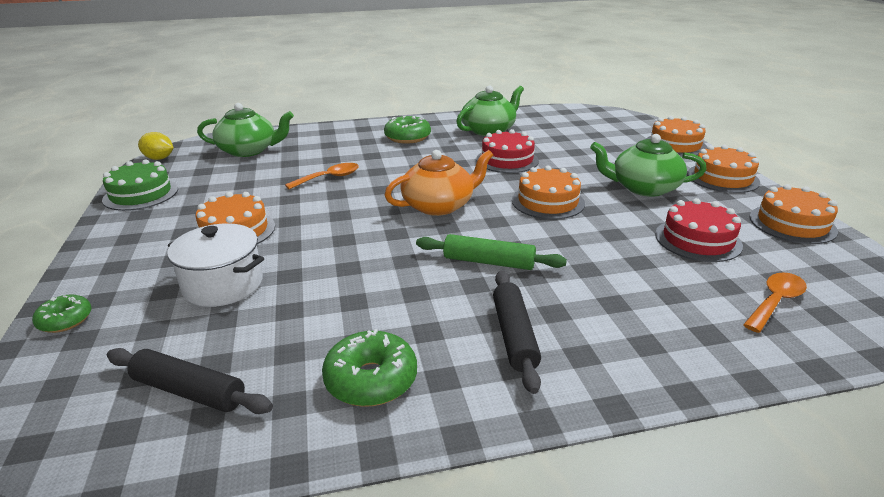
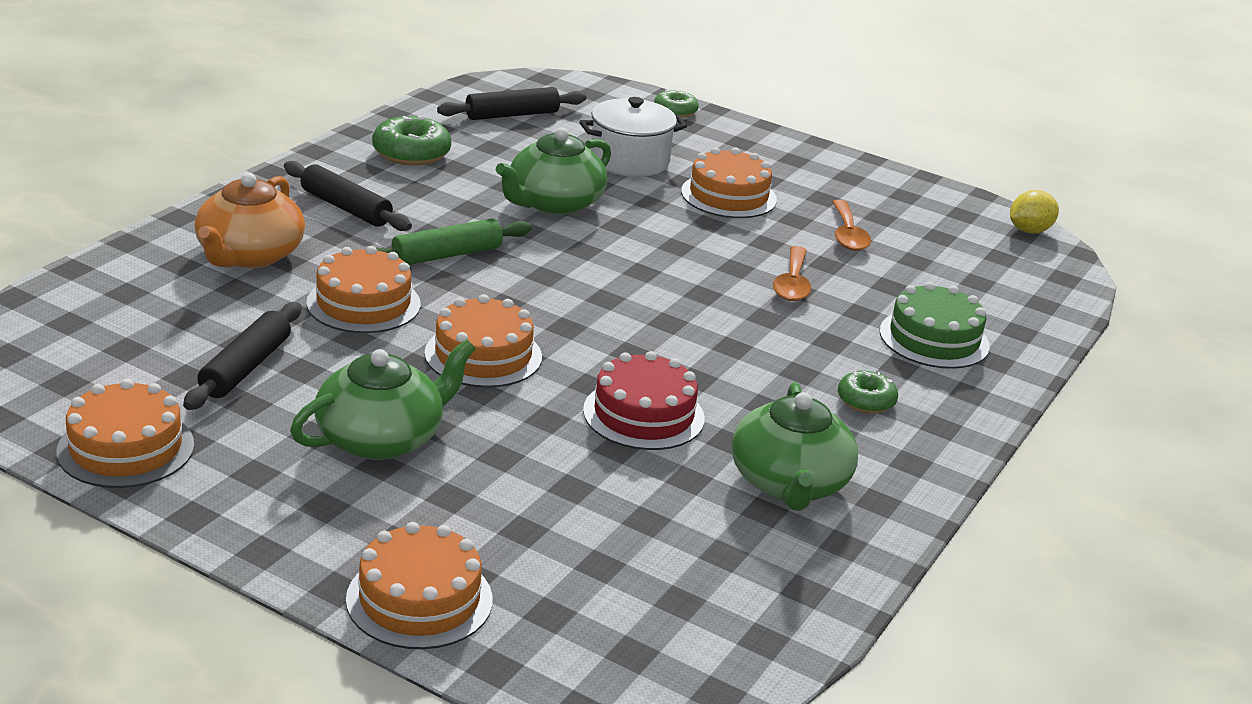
camera: 130 degrees right, 0 degrees up
(141, 194) = (908, 191): green cake -> green cake (934, 339)
(249, 150) = (982, 282): green teapot -> green teapot (554, 203)
(407, 137) = (866, 401): green donut -> green donut, size x0.62
(439, 205) = (599, 297): orange teapot -> orange teapot (249, 255)
(698, 240) = (245, 367): red cake -> black rolling pin
(722, 178) = (272, 521): orange cake -> orange cake (363, 303)
(775, 302) = (125, 317): orange spoon -> orange spoon (848, 235)

